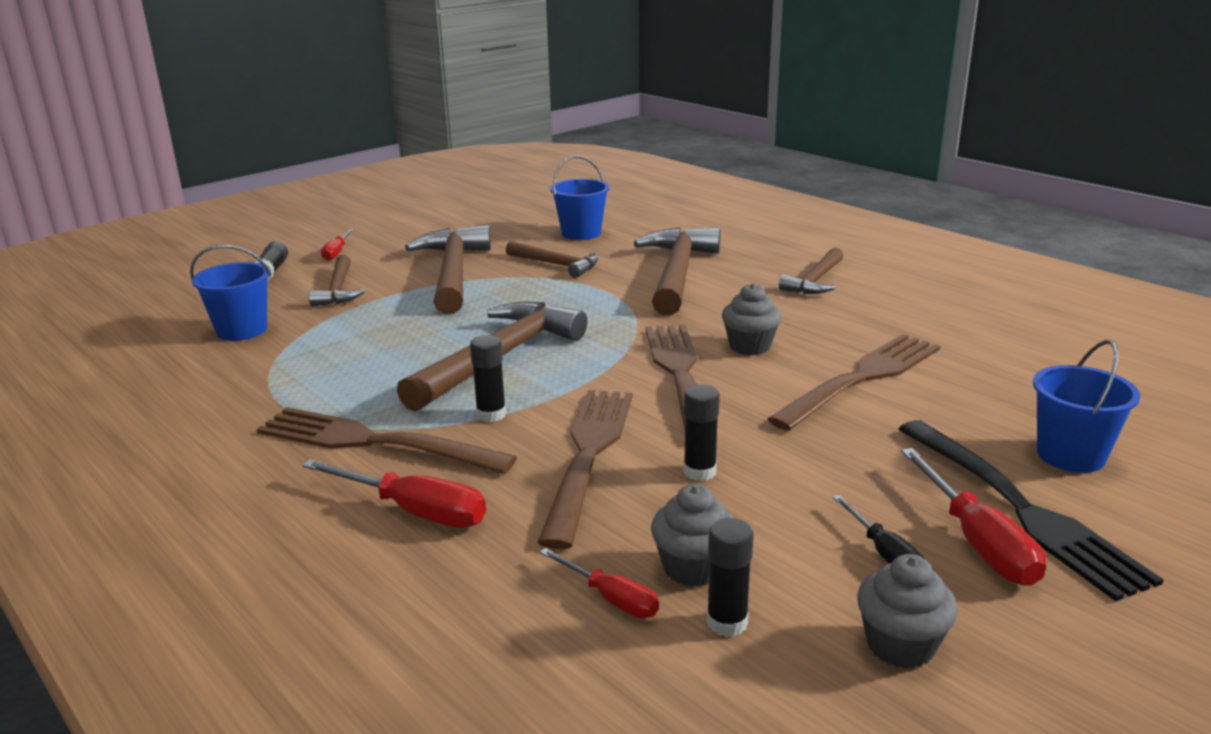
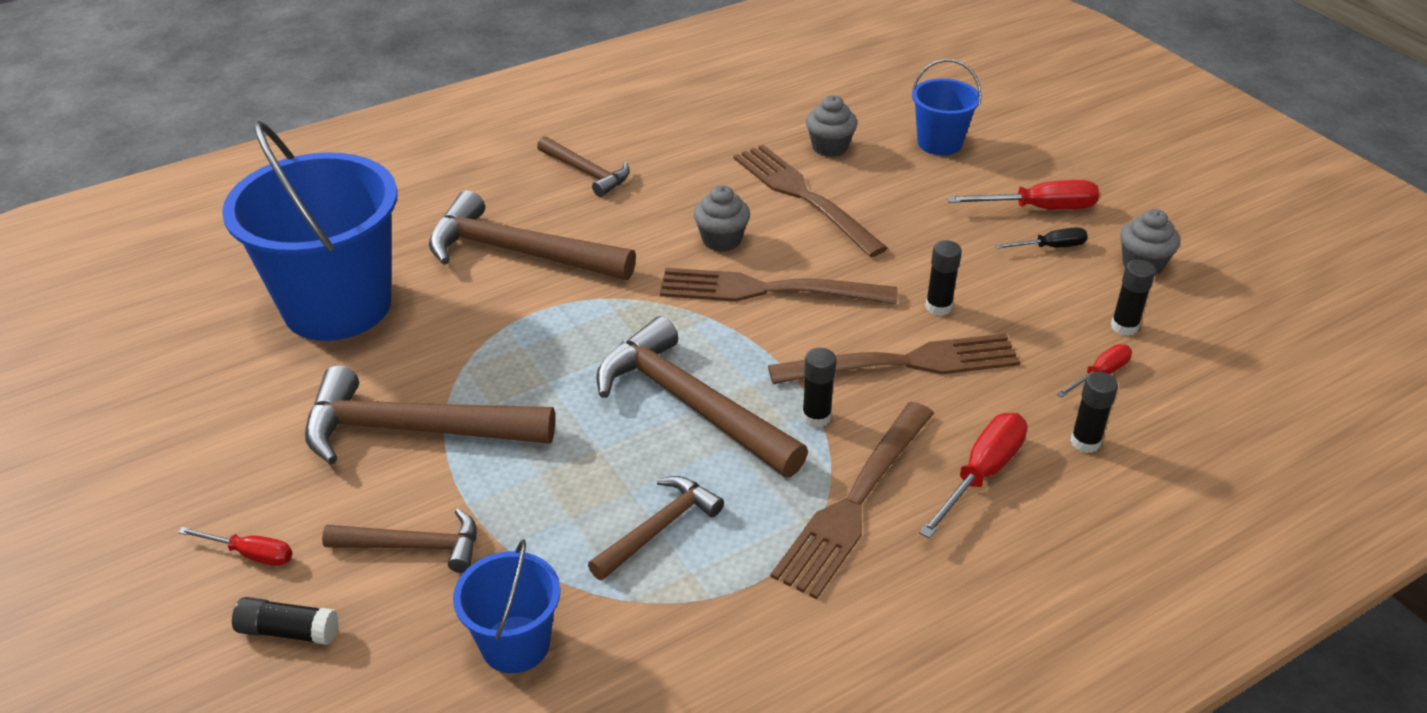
camera: 80 degrees left, 15 degrees up
(474, 585) = (1085, 442): none -> black glue stick
(556, 264) = (438, 337): brown hammer -> brown hammer (658, 528)
(581, 233) = (337, 306): blue bucket -> blue bucket, size x2.04
(588, 455) = (904, 363): brown fork -> brown fork turned 150 degrees clockwise
(693, 568) = (1065, 331): grey cupcake -> grey cupcake (829, 147)
(1020, 508) = (1002, 182): black fork -> none

